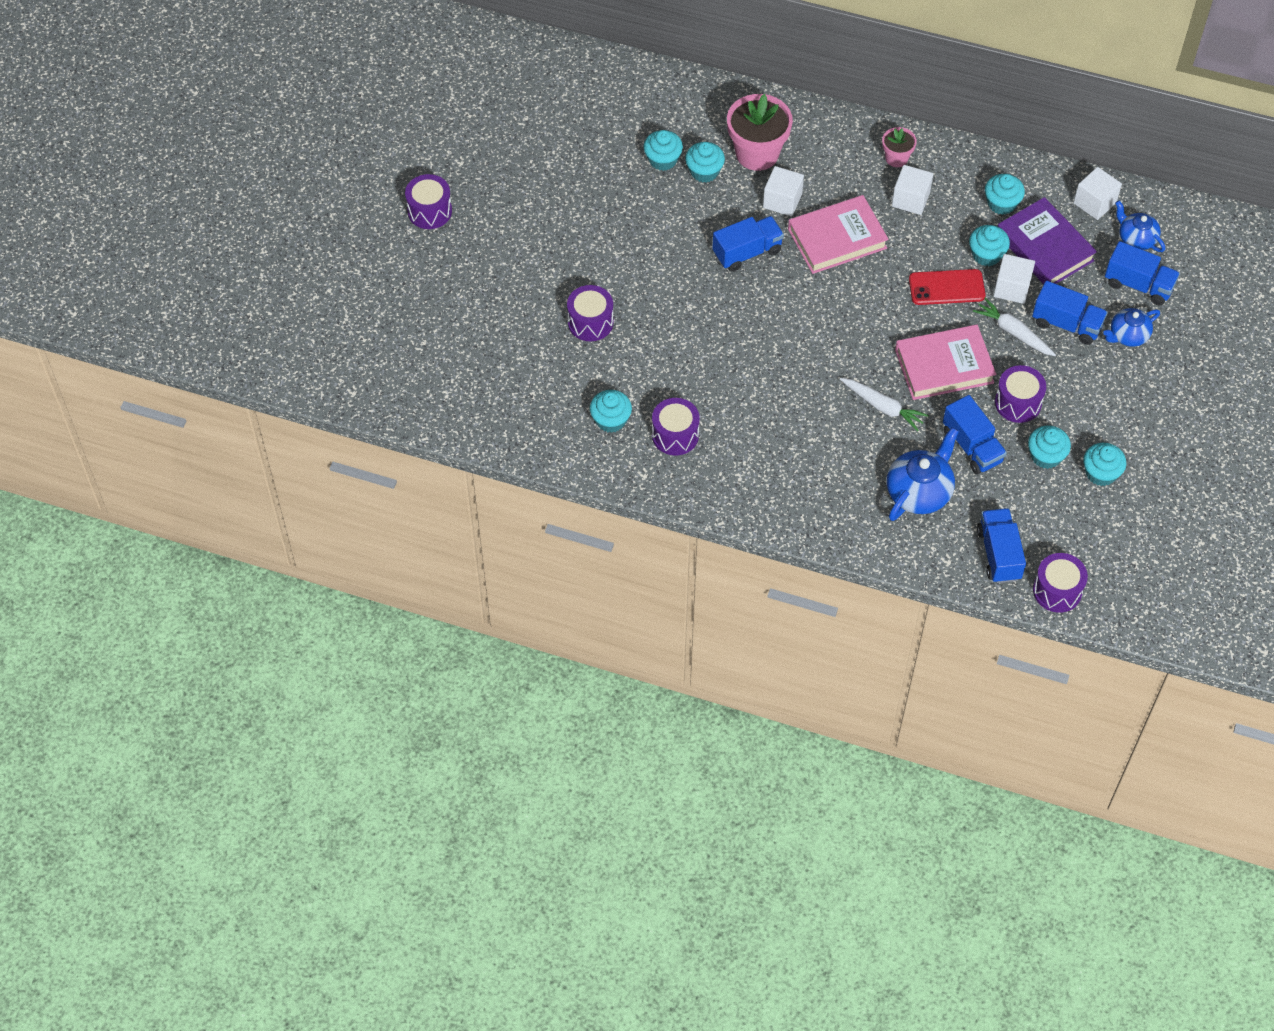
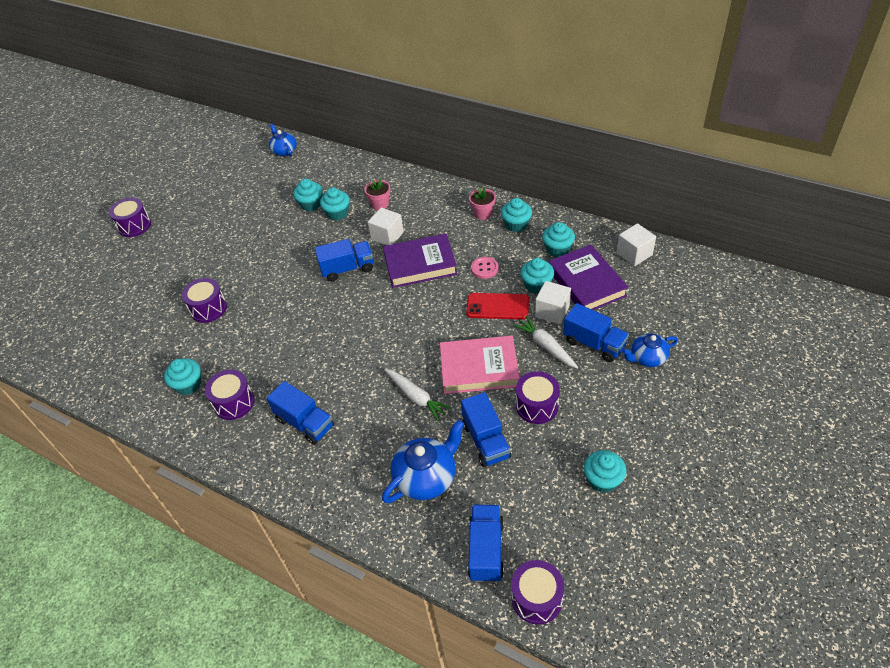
camera: 15 degrees right, 10 degrees down
(757, 153) = (380, 204): pink flower pot -> pink flower pot, size x0.53
(837, 238) = (420, 264): pink book -> purple book
(910, 199) = (486, 241): white cube -> none
(918, 238) = (484, 268): none -> pink button
(1046, 456) = (553, 457): turquoise cupcake -> turquoise cupcake (516, 224)
(1136, 238) = (666, 282): blue teapot -> blue teapot (284, 151)
(1138, 285) = (663, 318): blue truck -> blue truck (305, 423)

